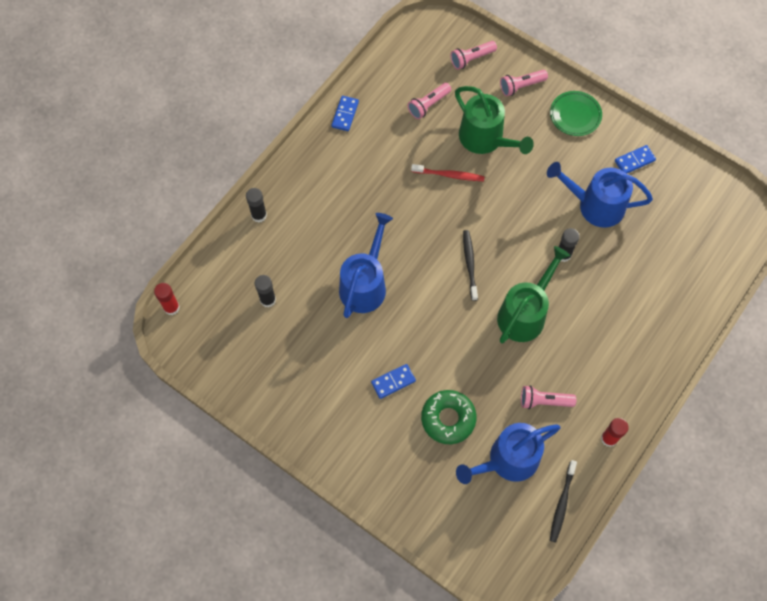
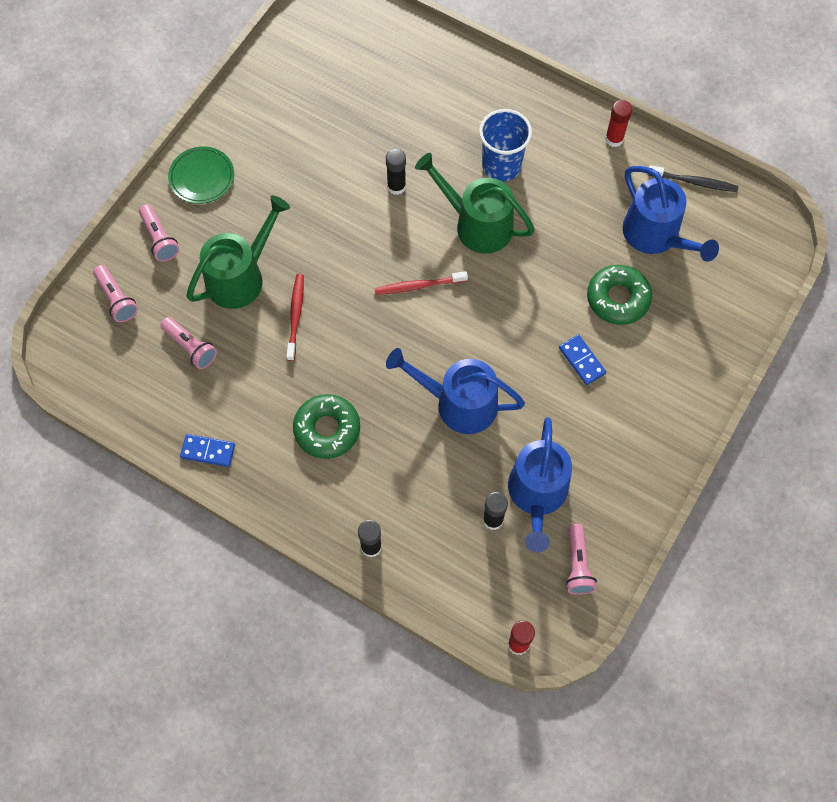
camera: 95 degrees left, 0 degrees up
(353, 191) = (327, 429): none -> green donut
(469, 263) = (418, 286): black toothbrush -> red toothbrush
(544, 401) = (581, 202): pink flashlight -> pink flashlight (577, 565)
(582, 339) = (501, 166): none -> blue cup
(595, 205) = (328, 154): blue watering can -> blue watering can (537, 494)
(634, 161) = (264, 114): blue domino -> none

